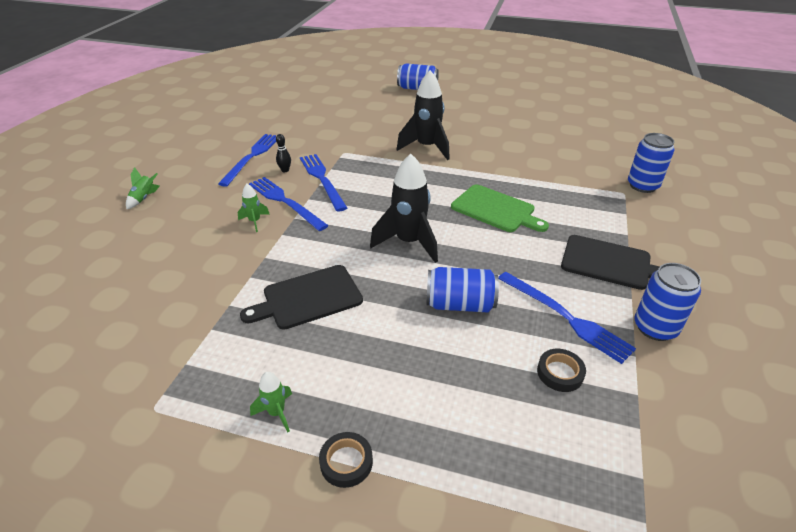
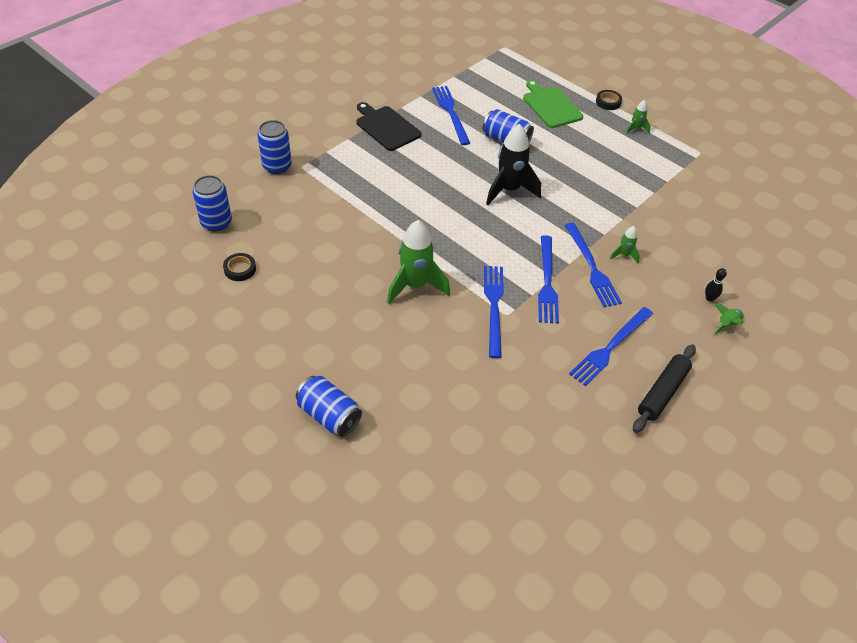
camera: 155 degrees left, 10 degrees up
(205, 146) = (662, 392): none -> black rolling pin
(285, 170) = (579, 310): black bowling pin -> black bowling pin (709, 298)
(308, 298) = (600, 178): black cutting board -> none
(357, 153) = (494, 306): none -> blue fork
(427, 147) = (415, 286): black rocket -> green rocket
(495, 210) = (419, 191): green cutting board -> green cutting board (551, 106)
(560, 373) = (482, 94): black tape -> black tape (240, 269)
(655, 328) = (408, 92): blue can -> blue can (216, 222)

